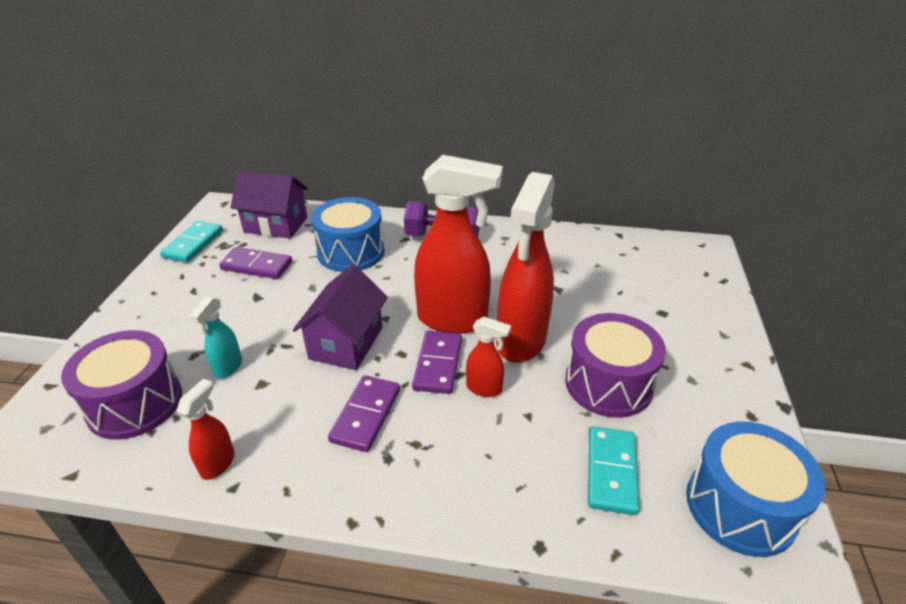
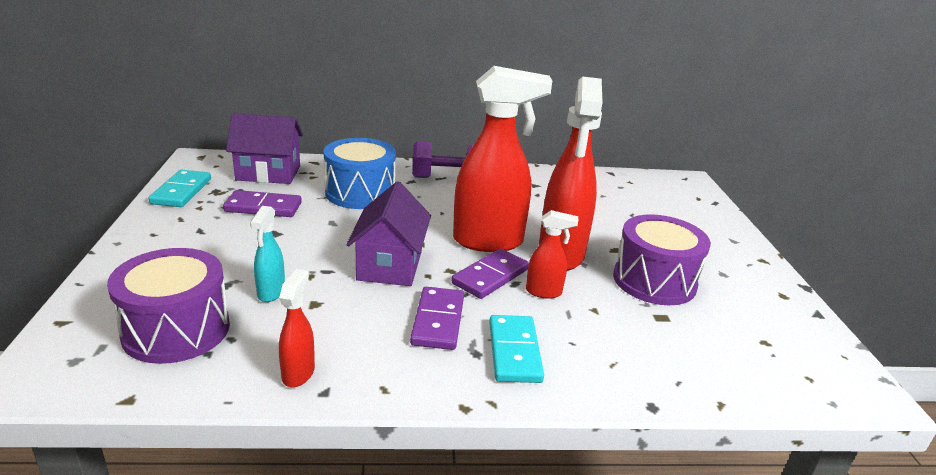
camera: 15 degrees left, 10 degrees down
(438, 364) = (490, 276): purple domino -> purple domino turned 45 degrees clockwise
(611, 471) = (688, 345): turquoise domino -> turquoise domino (514, 351)
(740, 506) = (806, 359): blue drum -> none

